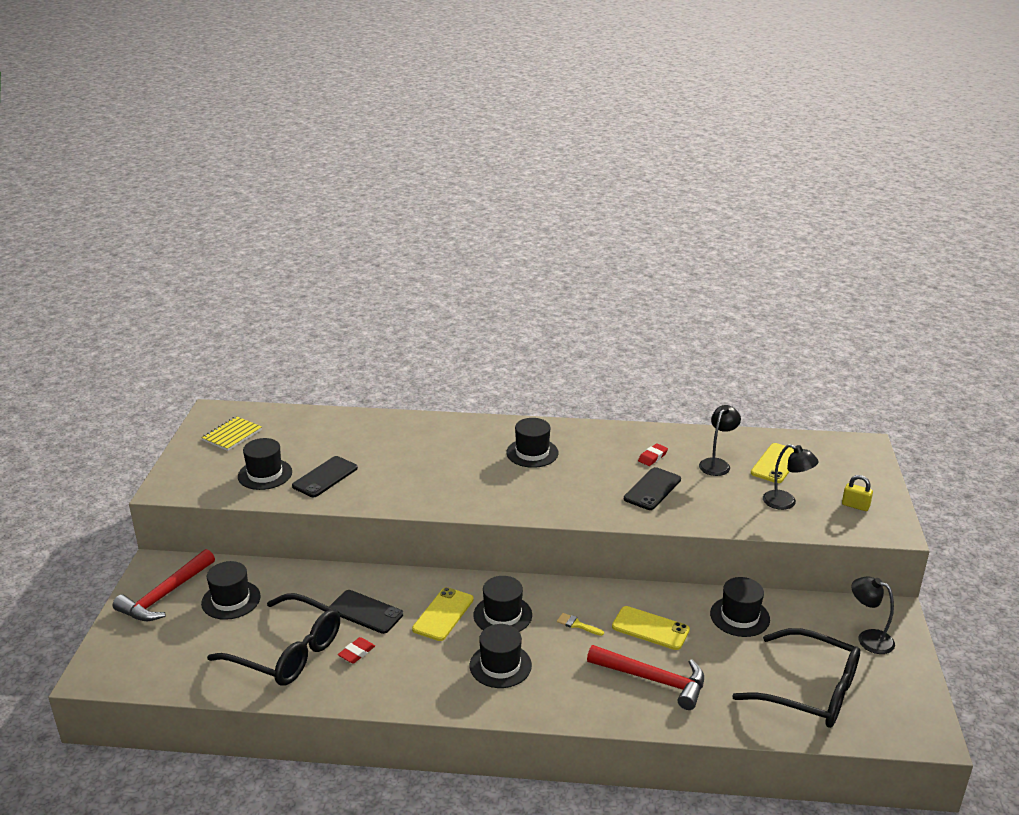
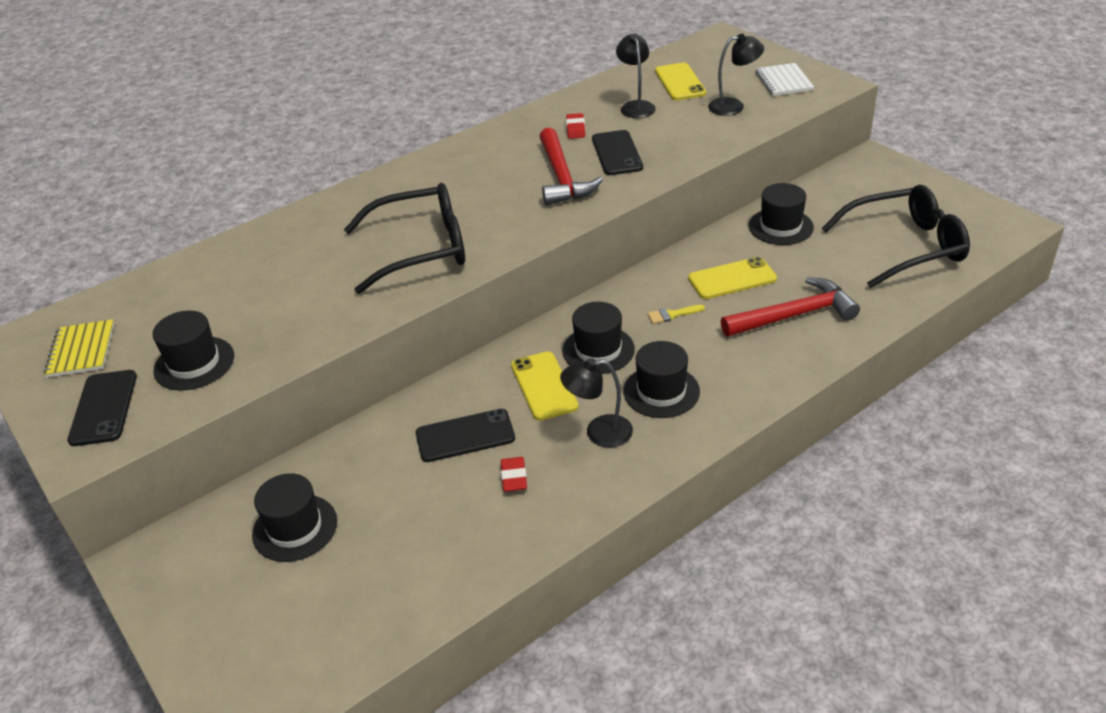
camera: 40 degrees left, 10 degrees up
(165, 595) = (202, 581): red hammer -> red hammer (562, 177)
(286, 652) = (439, 530): black glasses -> black glasses (420, 249)
(325, 477) = (275, 324): black phone -> black phone (103, 408)
(532, 453) = (462, 183): black hat -> none
(855, 506) = (783, 81): yellow padlock -> white notebook
(868, 638) = (884, 186): black lamp -> black lamp (599, 432)

